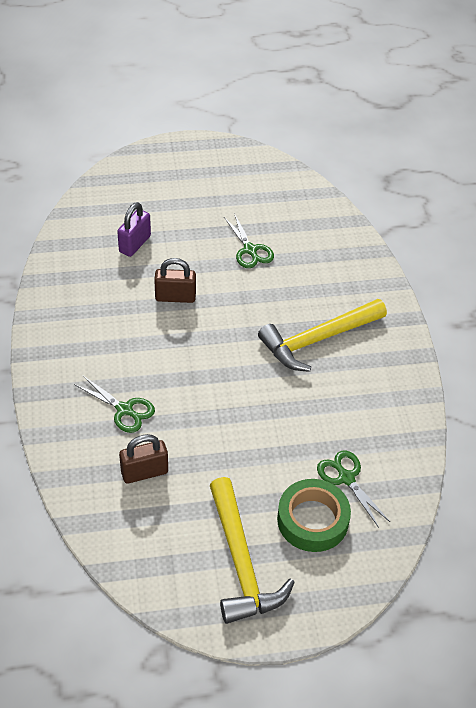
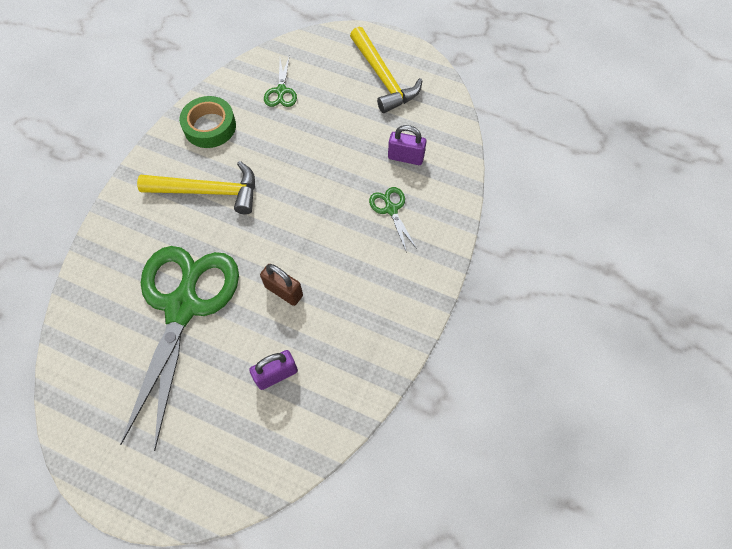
camera: 145 degrees left, 15 degrees up
(144, 472) = (405, 157): brown padlock -> purple padlock
(241, 562) = (383, 78): yellow hammer -> yellow hammer turned 135 degrees clockwise
(250, 250) = (183, 307): green scissors -> green scissors, size x2.50
(312, 520) = (323, 79): green tape -> green tape (210, 126)

